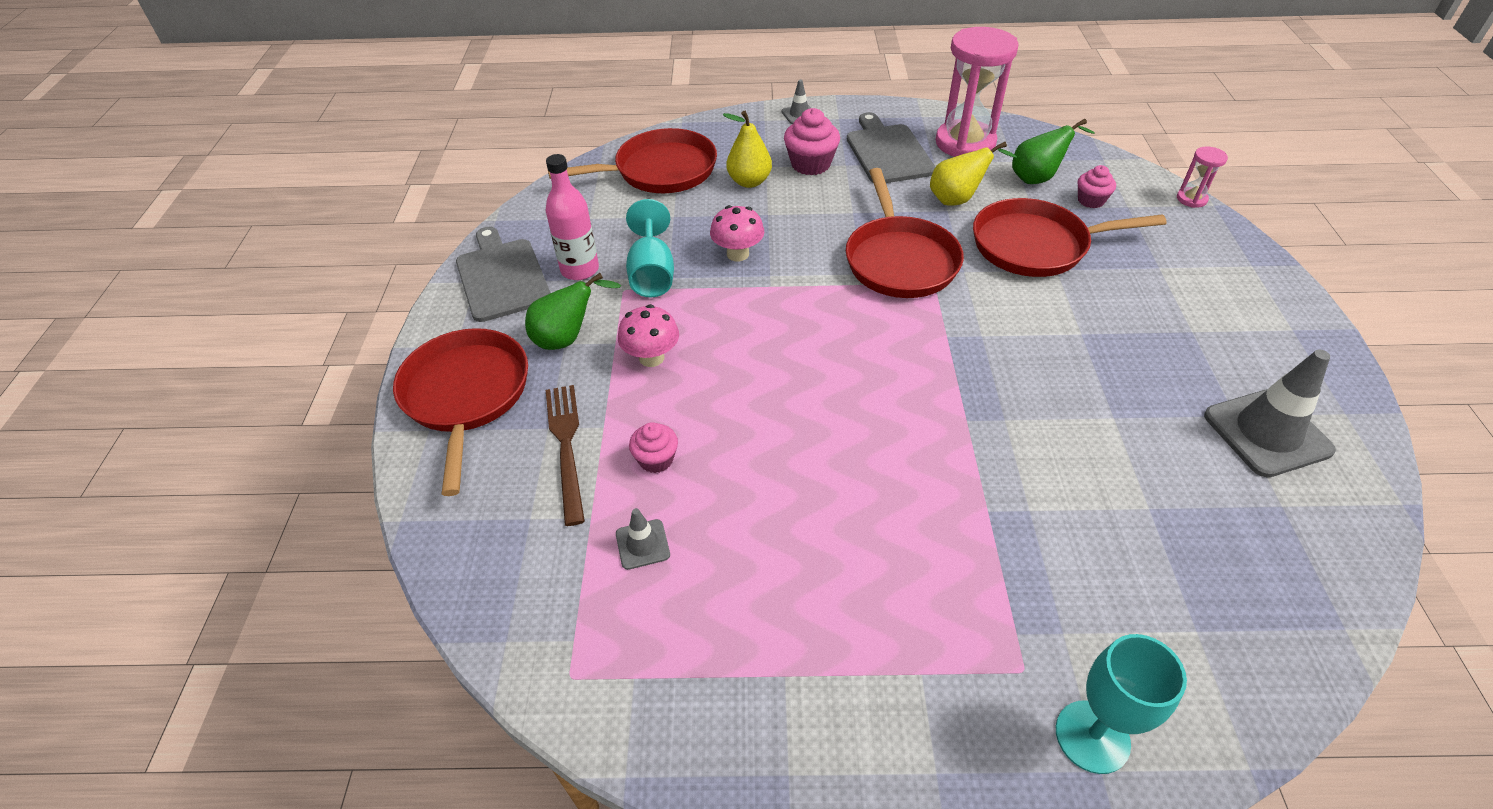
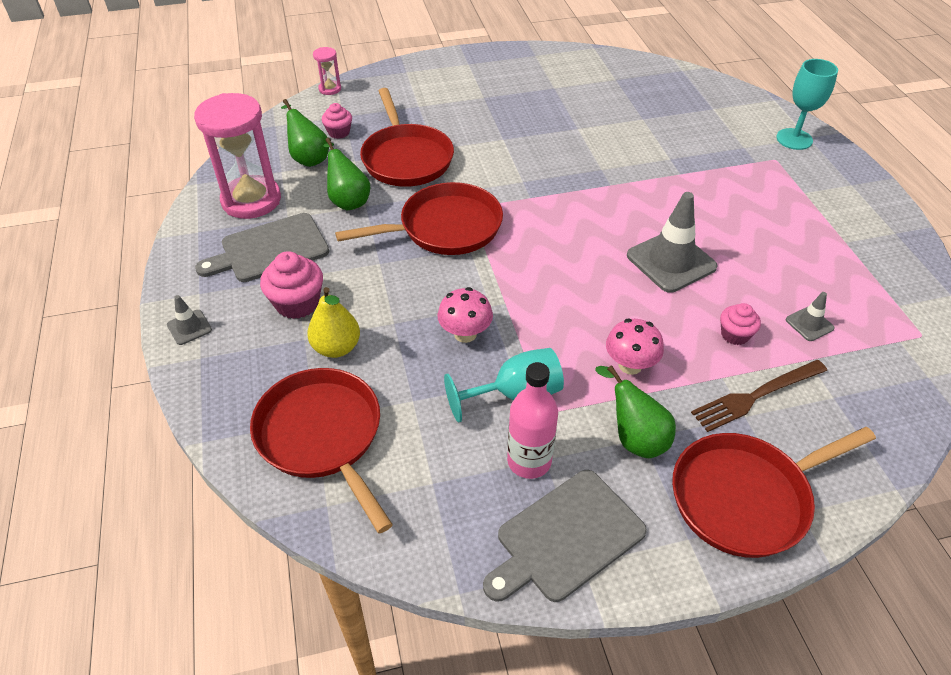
camera: 105 degrees left, 0 degrees up
(958, 199) = (348, 200): yellow pear -> green pear
(1267, 433) = (563, 79): grey traffic cone -> grey traffic cone (671, 261)

